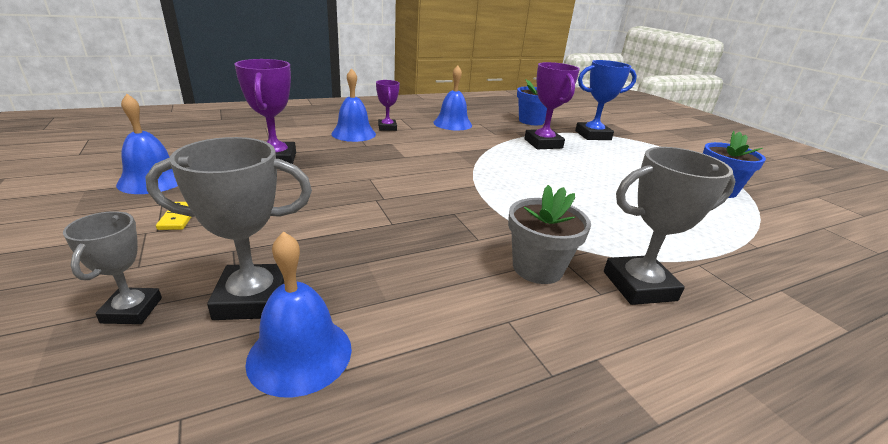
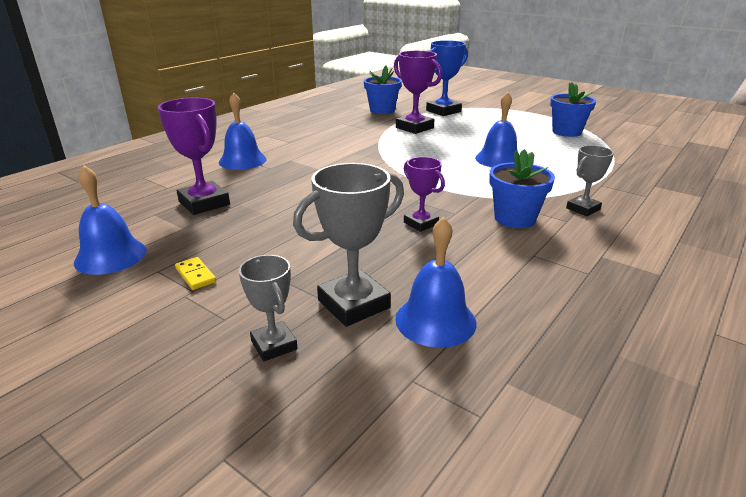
camera: 25 degrees left, 0 degrees up
(387, 128) = (266, 147): purple trophy -> purple trophy (421, 223)
(452, 124) = (319, 129): blue bell -> blue bell (498, 159)
(537, 268) = (515, 218): grey flower pot -> blue flower pot
(639, 286) = (583, 209): grey trophy -> grey trophy, size x0.61

